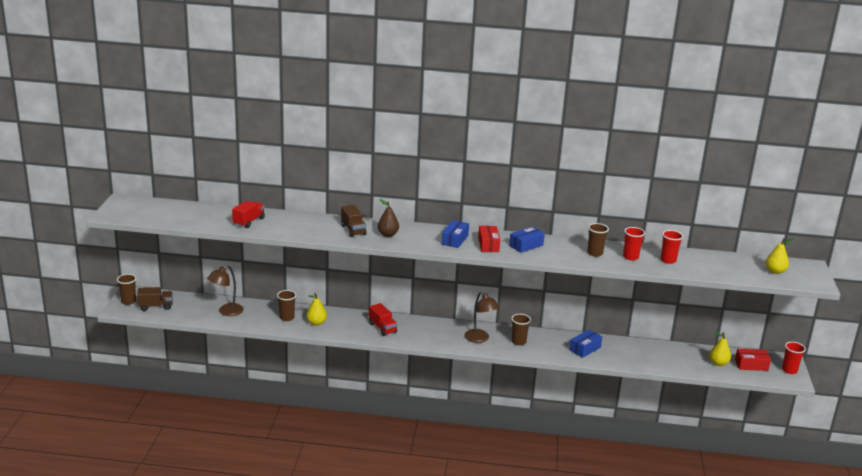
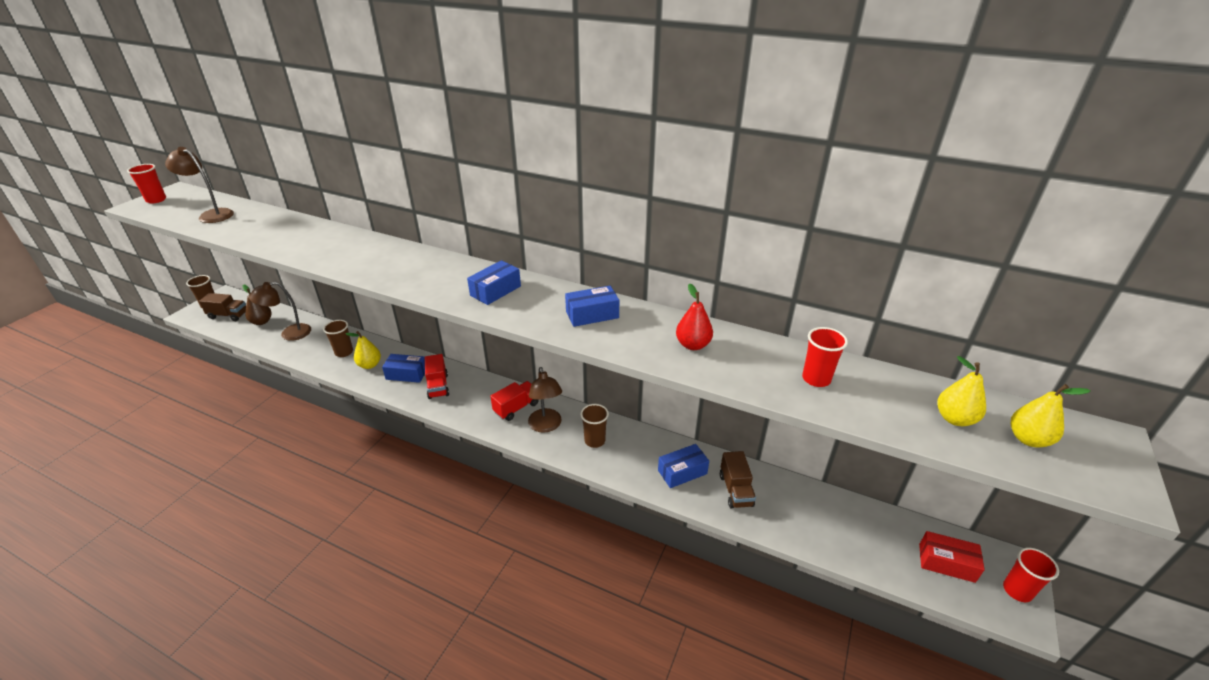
camera: 20 degrees right, 10 degrees up
(185, 215) = (211, 215): none -> brown lamp
(249, 221) = (269, 231): red truck -> red truck (516, 408)
(351, 324) = (406, 374): none -> blue box
(353, 230) = (377, 258): brown truck -> brown truck (735, 490)
(388, 234) = (413, 270): brown pear -> brown pear (262, 322)
(488, 245) = (536, 306): red box -> none
(595, 253) = (693, 345): brown cup -> red pear
(630, 257) = (750, 362): red cup -> red cup (156, 200)
(718, 363) = (888, 546): yellow pear -> yellow pear (954, 419)

